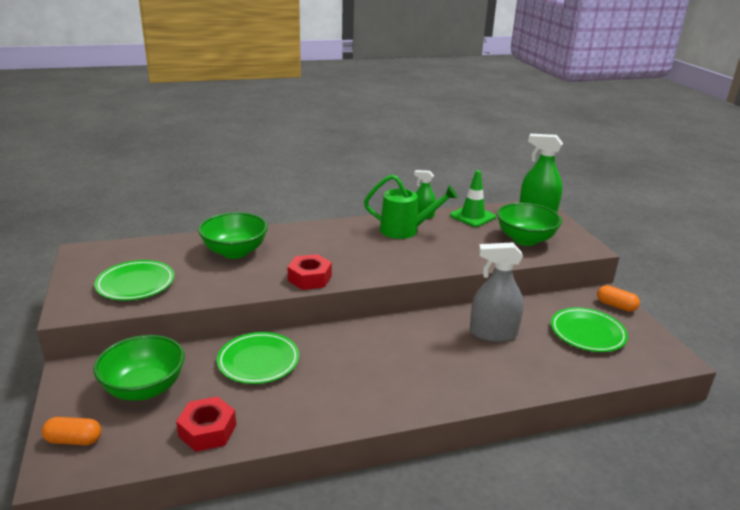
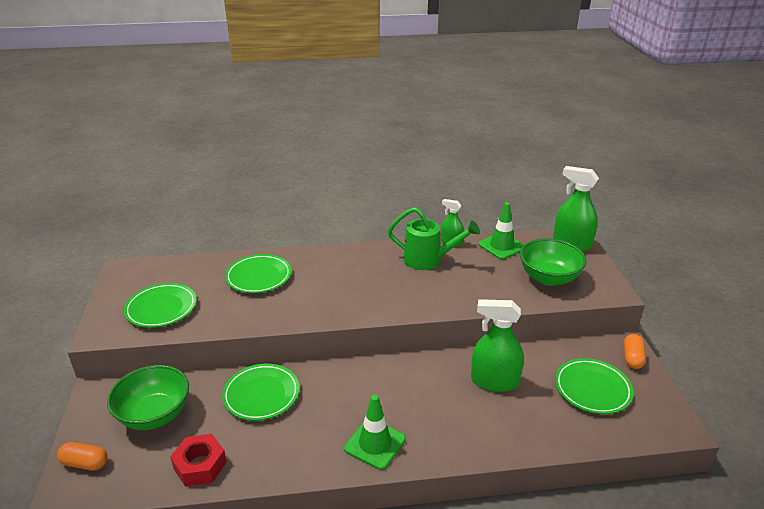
camera: 10 degrees right, 5 degrees up
(235, 252) = (258, 277): green bowl -> green plate
(310, 278) = (321, 312): red nut -> none
(390, 395) = (375, 444): none -> green traffic cone
(493, 333) = (494, 381): grey spray bottle -> green spray bottle
(616, 306) = (632, 358): orange capsule -> orange capsule turned 60 degrees clockwise

